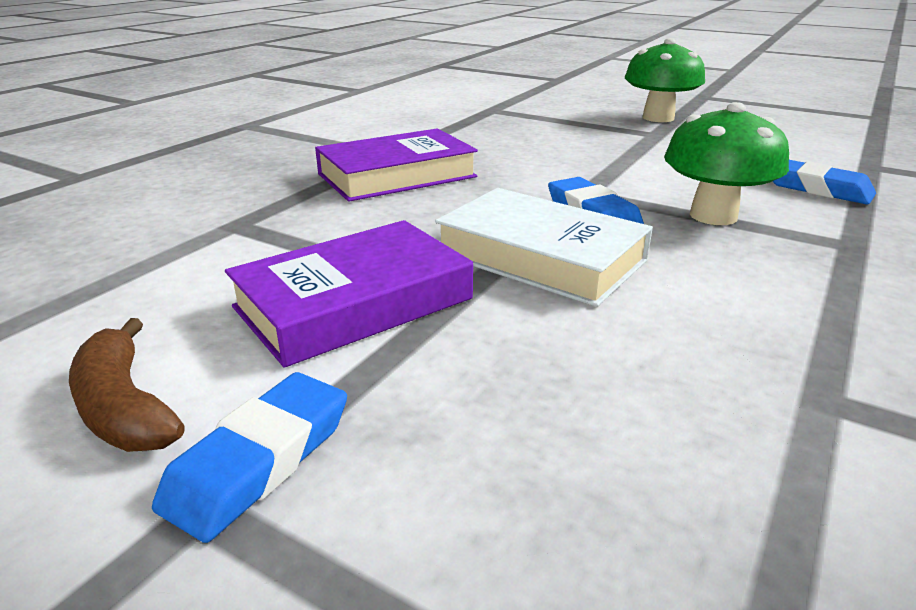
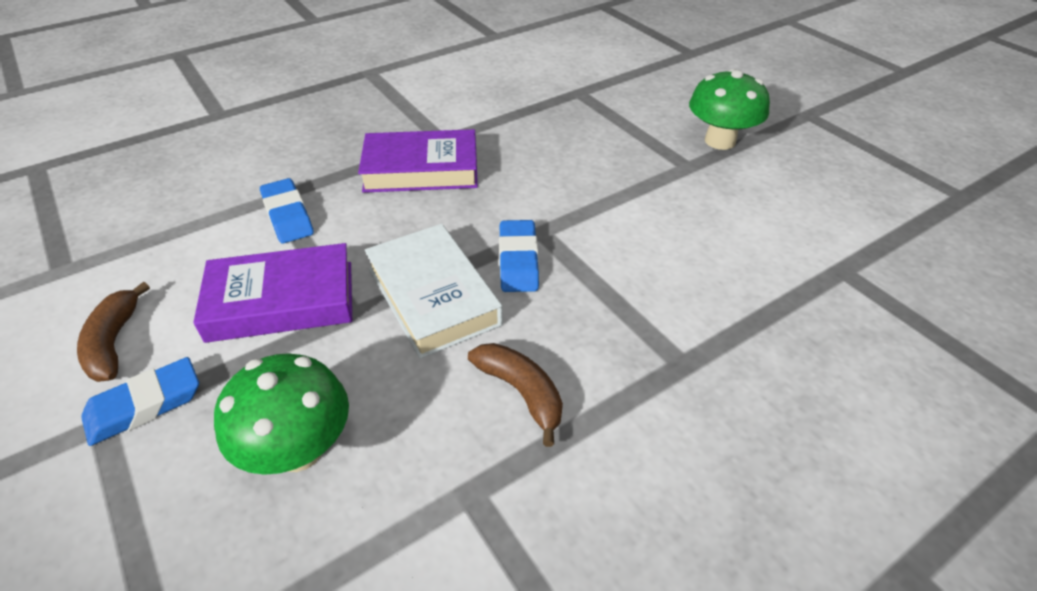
camera: 25 degrees right, 15 degrees up
(713, 216) = (610, 292): green mushroom -> green mushroom (298, 450)
(744, 303) = (521, 392): none -> brown banana
(817, 188) = (746, 286): blue eraser -> blue eraser (288, 215)

